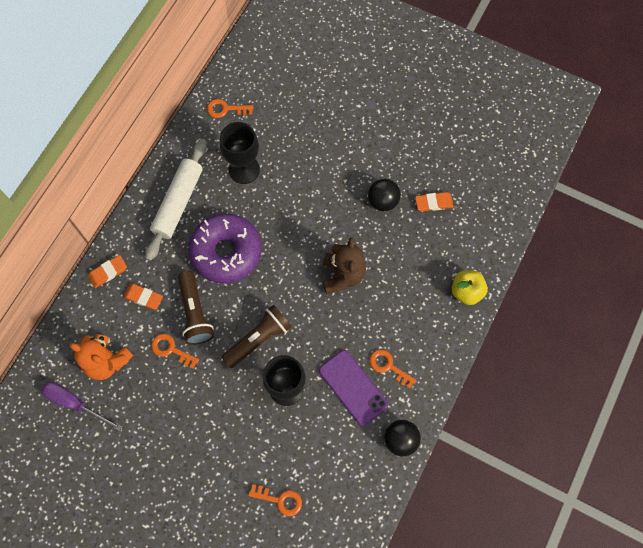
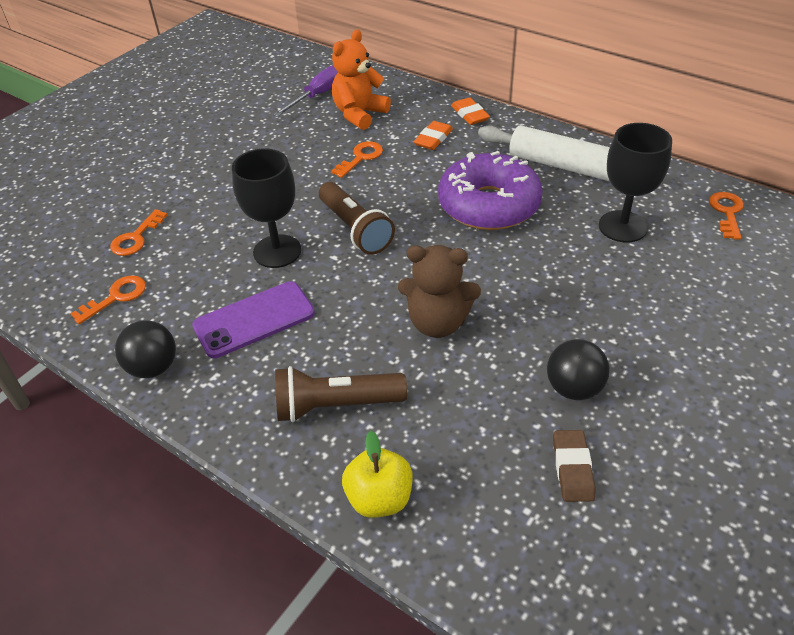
camera: 100 degrees right, 25 degrees down
(195, 313) = (404, 177): brown flashlight -> brown flashlight (336, 406)
(388, 366) = (272, 365): orange key -> orange key (116, 297)
(433, 203) = (572, 468): orange eraser -> brown eraser

